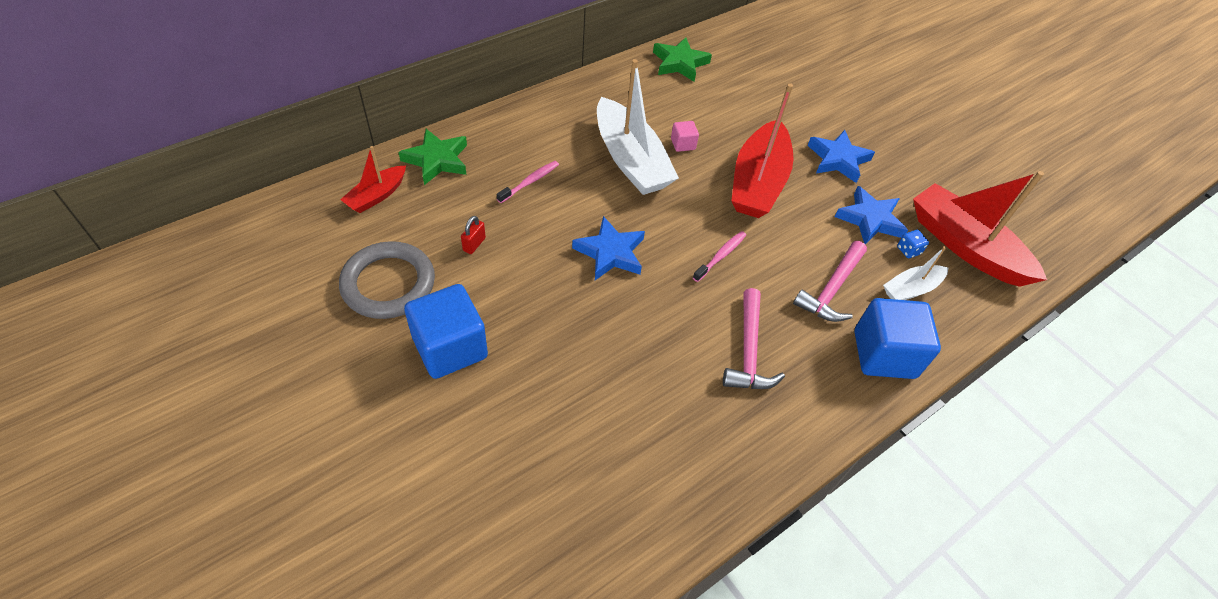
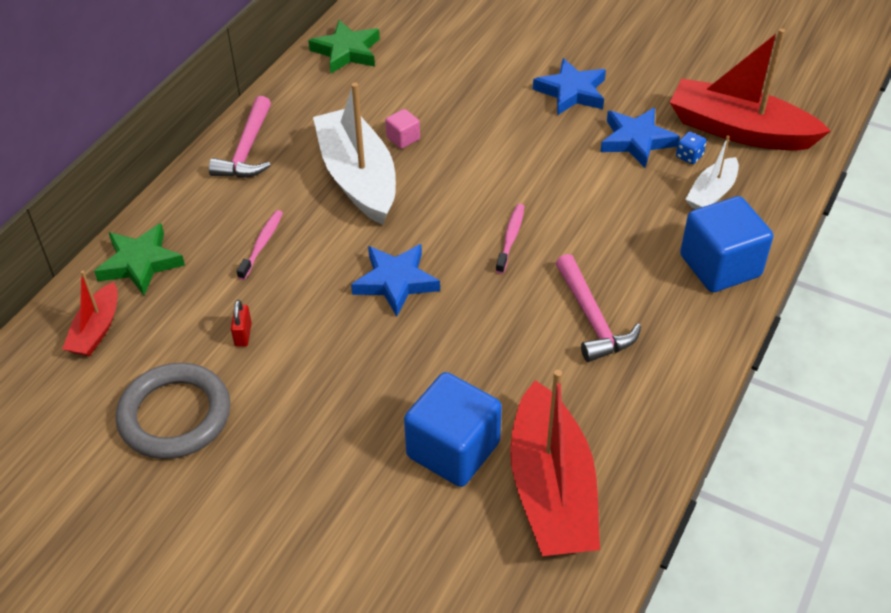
camera: 20 degrees left, 5 degrees down
(450, 347) = (287, 449): blue cube -> blue cube (453, 449)
(631, 160) = (358, 177): white boat -> white boat turned 150 degrees counterclockwise
(758, 182) = (504, 148): red boat -> red boat (551, 490)
(831, 289) = (637, 225): pink hammer -> pink hammer (247, 150)

